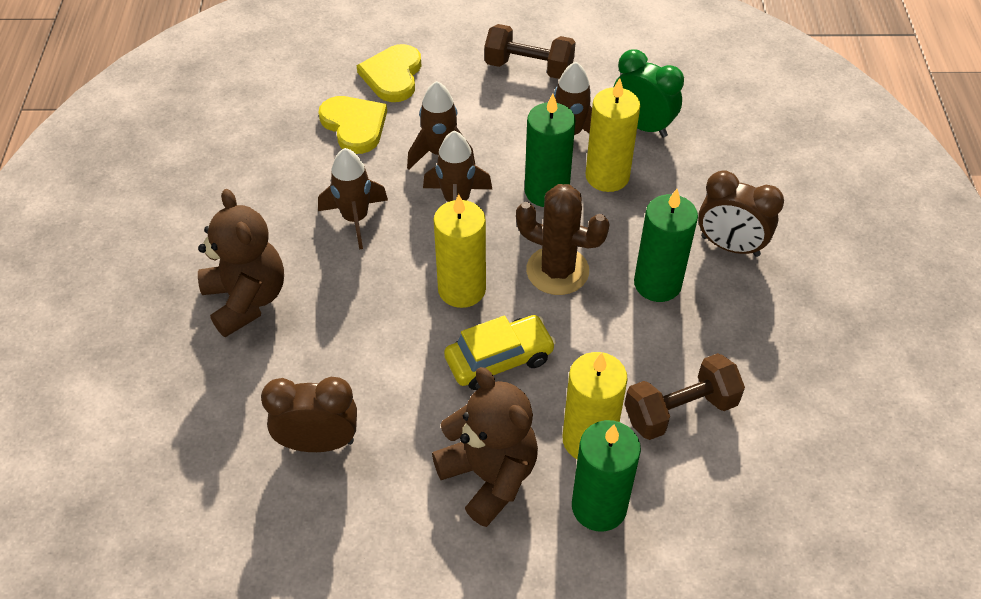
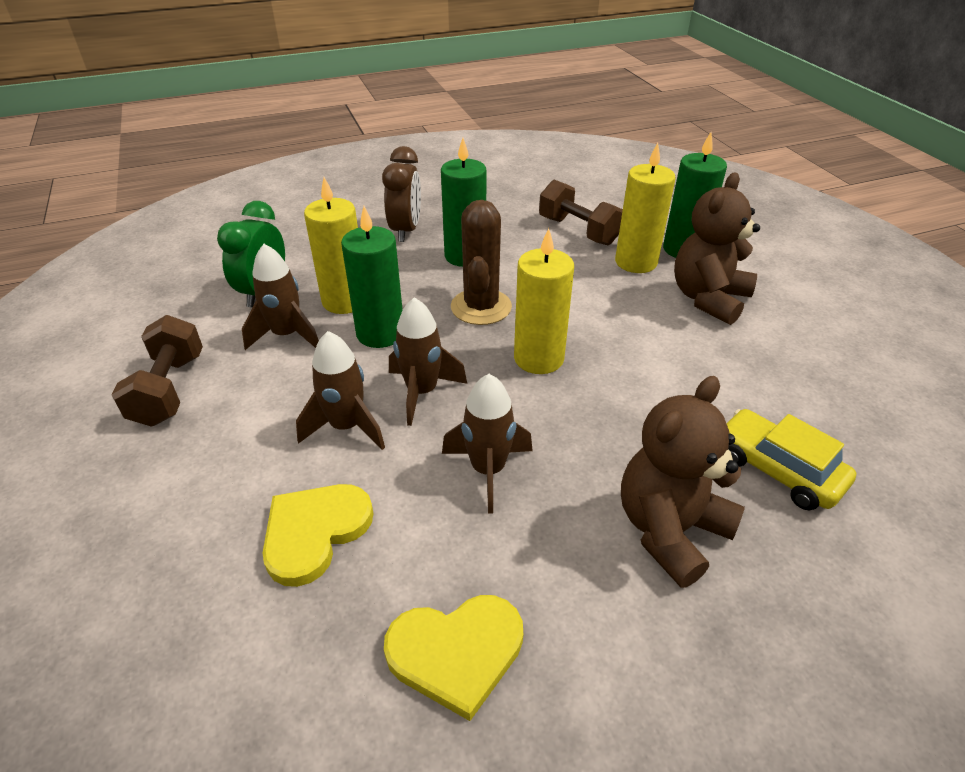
camera: 110 degrees left, 10 degrees down
(319, 442) = (775, 401): brown clock -> none
(393, 75) = (192, 524): yellow heart -> yellow heart (456, 652)
(499, 359) = (600, 318): yellow car -> yellow car (777, 469)

